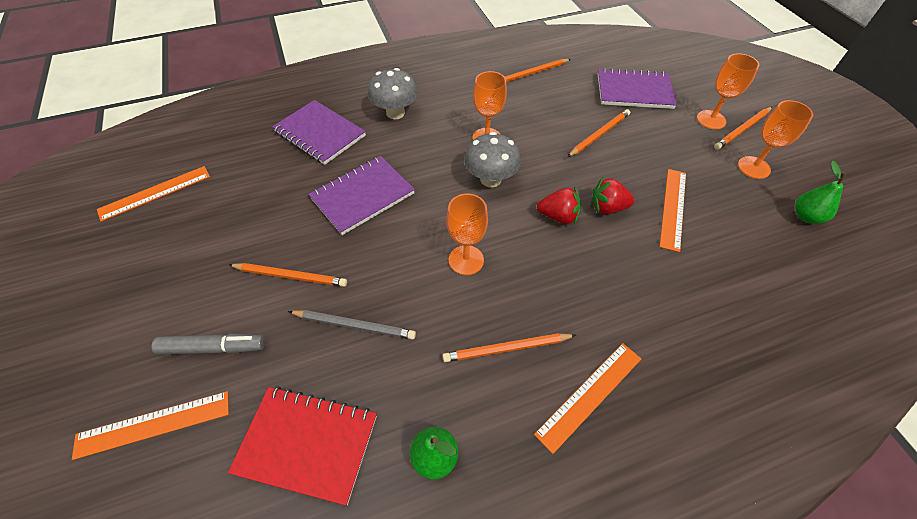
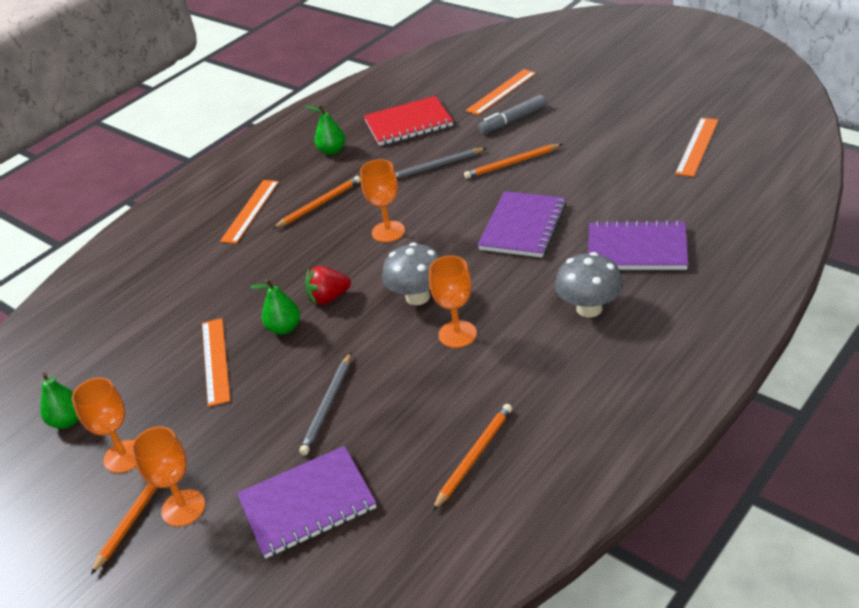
camera: 155 degrees right, 15 degrees down
(599, 134) = (328, 406): orange pencil -> grey pencil
(607, 208) = (284, 328): red strawberry -> green pear

